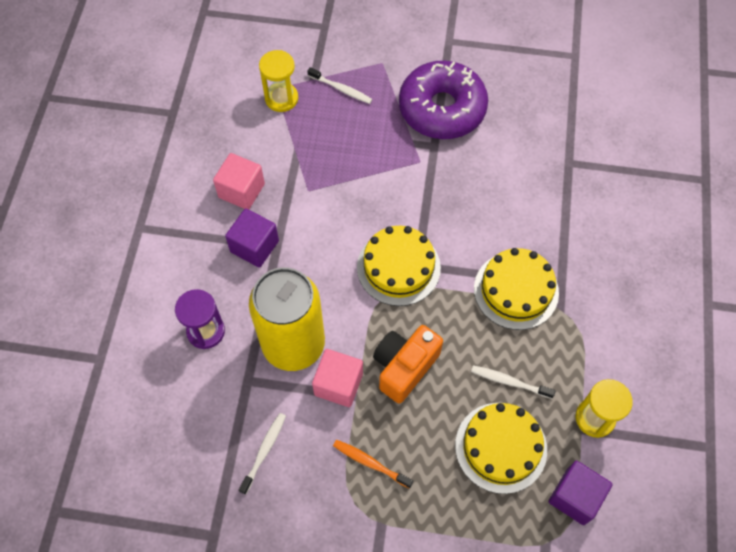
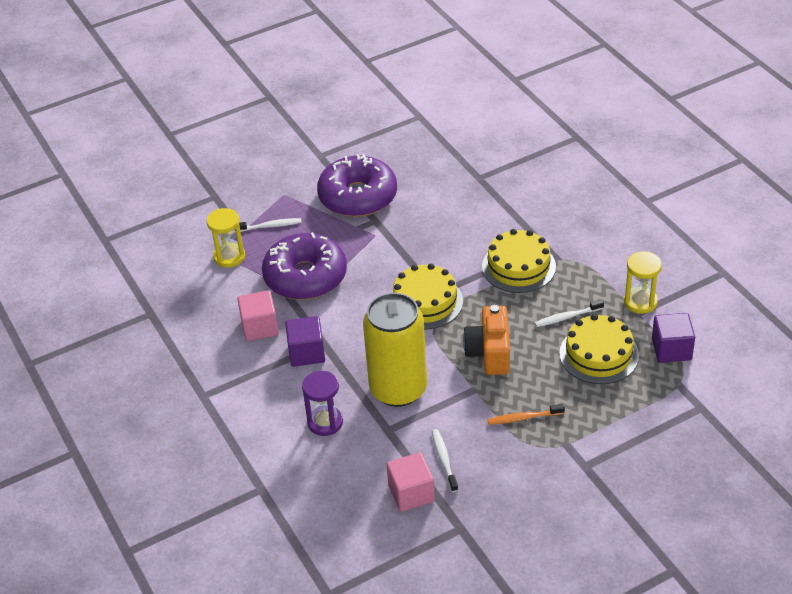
camera: 35 degrees left, 20 degrees down
(323, 164) = (305, 277): none -> purple donut
(338, 384) = (455, 390): pink cube -> pink cube (411, 493)

